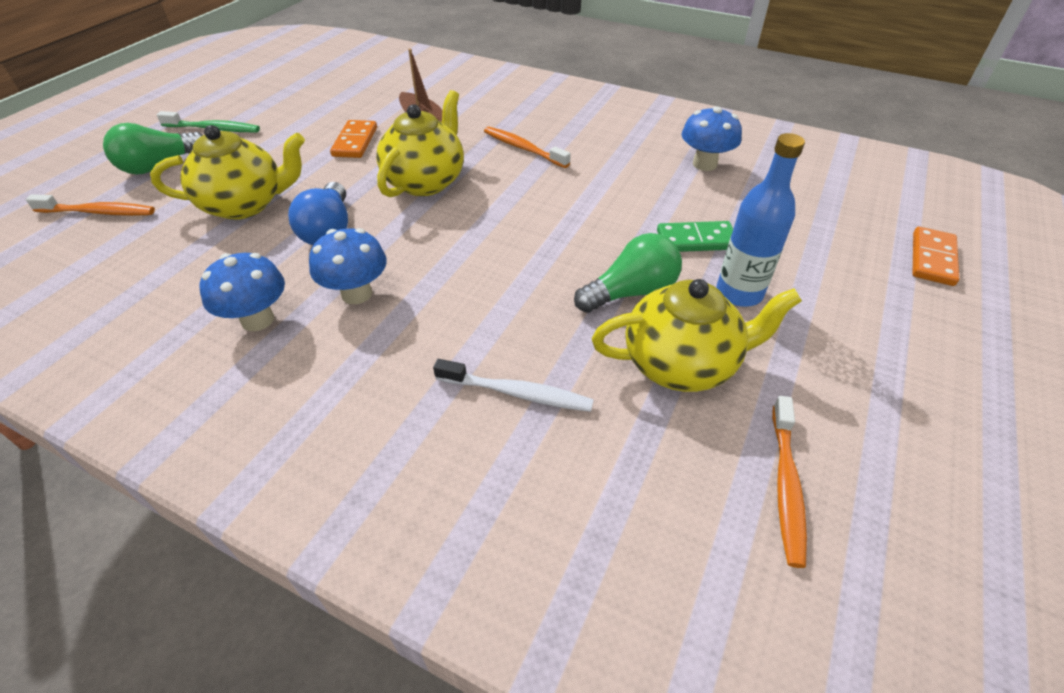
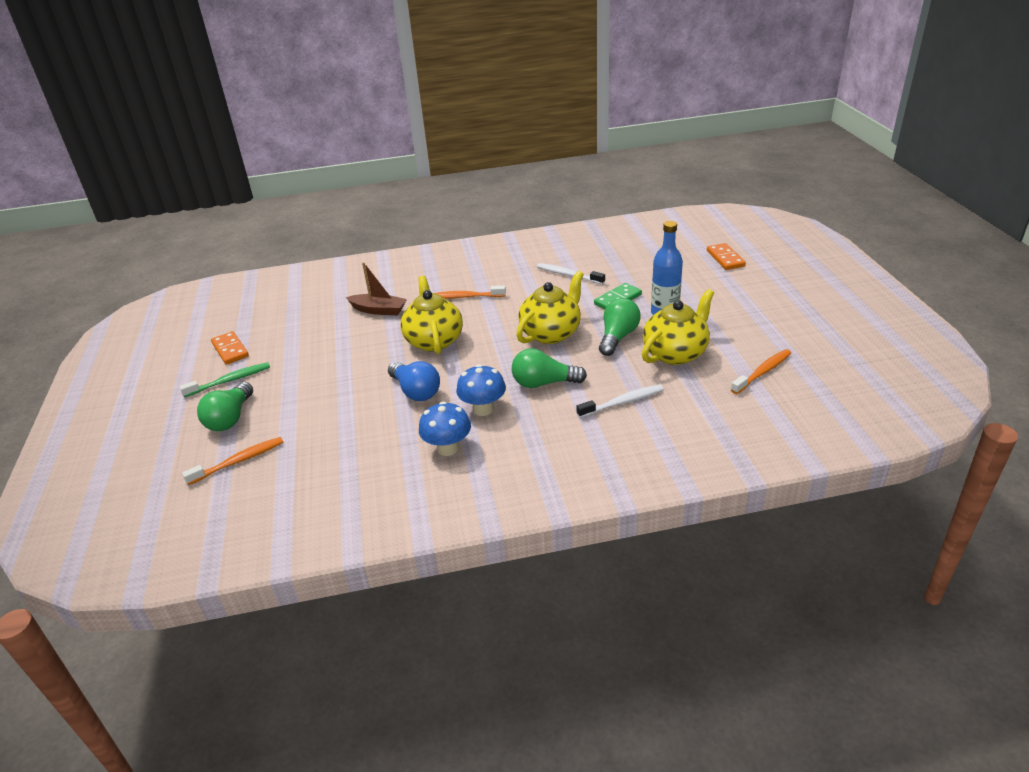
camera: 35 degrees left, 10 degrees down
(245, 204) = (338, 406): yellow teapot -> yellow teapot (551, 333)
(355, 142) = (351, 341): orange domino -> orange domino (230, 350)
(462, 302) = (544, 383): none -> green light bulb
(673, 177) = (568, 275): none -> white toothbrush
(704, 164) = (576, 261): blue mushroom -> none
(786, 485) = (762, 372): orange toothbrush -> orange toothbrush turned 105 degrees counterclockwise

